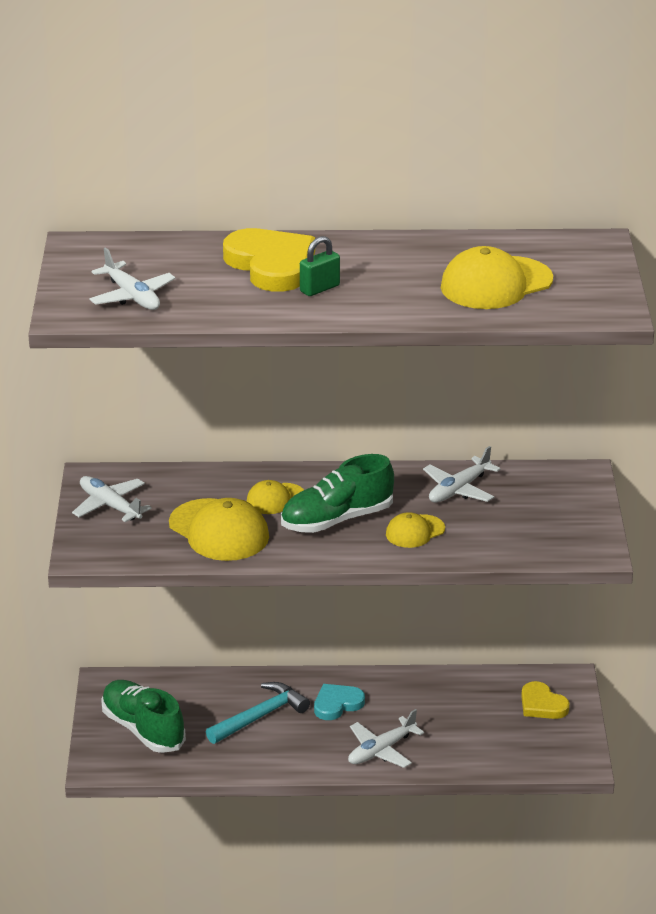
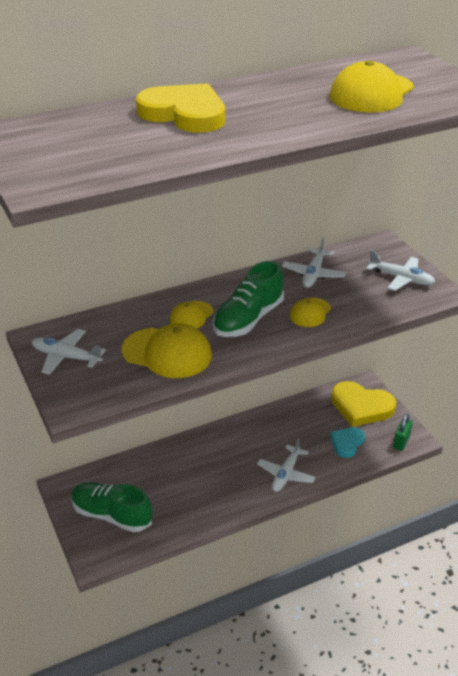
camera: 25 degrees left, 5 degrees up
(132, 296) = (86, 160): white plane -> white plane (401, 278)
(260, 716) = (189, 476): turquoise hammer -> none
(319, 289) = (242, 122): green padlock -> green padlock (401, 442)
(337, 704) = (234, 449): turquoise heart -> turquoise heart (347, 443)
(542, 705) = (361, 407): yellow heart -> yellow heart, size x1.73

